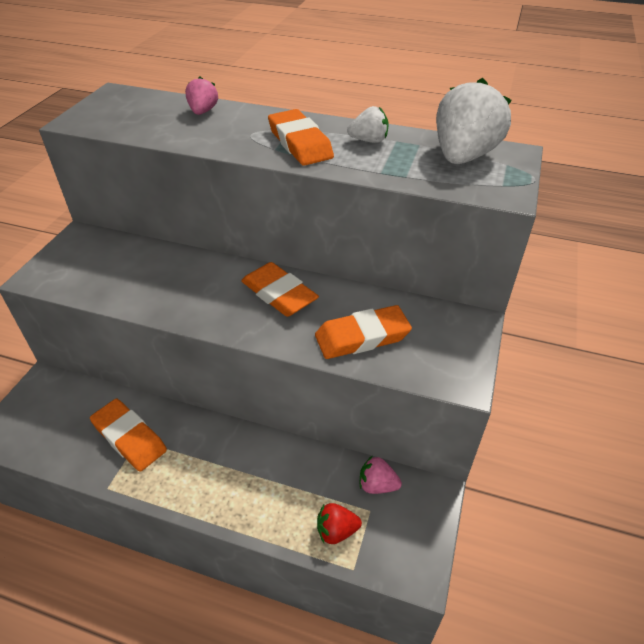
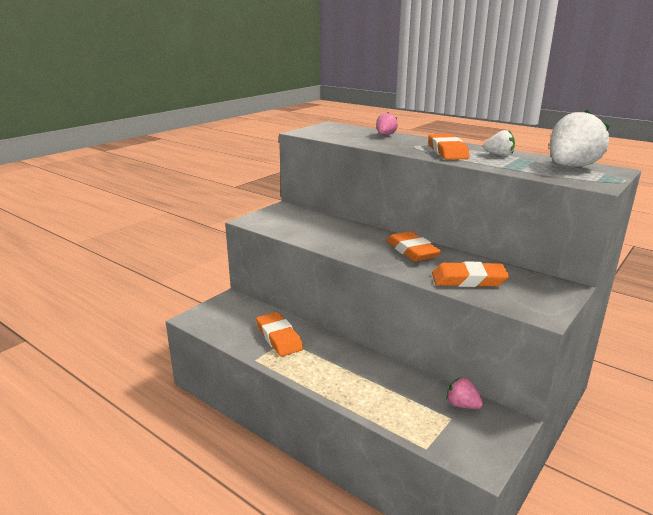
camera: 20 degrees right, 20 degrees down
(336, 531) = (419, 423): red strawberry -> none

